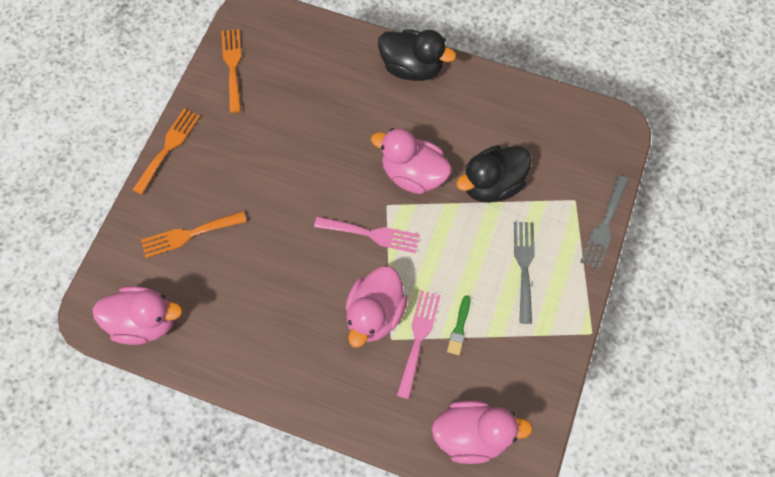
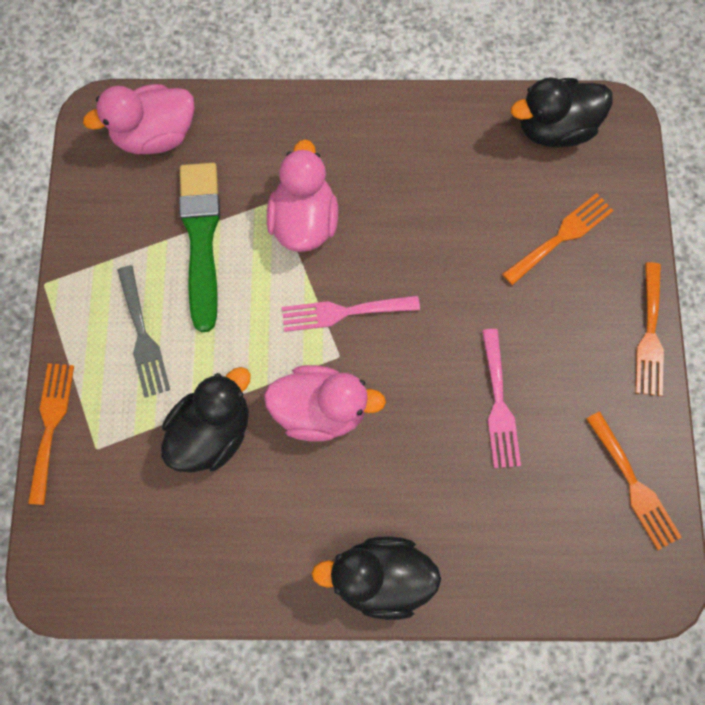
camera: 160 degrees right, 5 degrees up
(145, 321) = (555, 129): pink duck -> black duck
(418, 338) = (244, 212): pink fork -> pink fork (499, 405)
(459, 327) = (201, 238): green brush -> green brush, size x2.37
(604, 226) = (51, 425): grey fork -> orange fork

